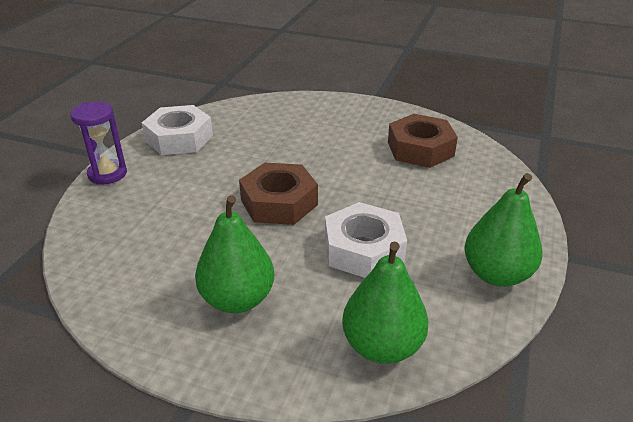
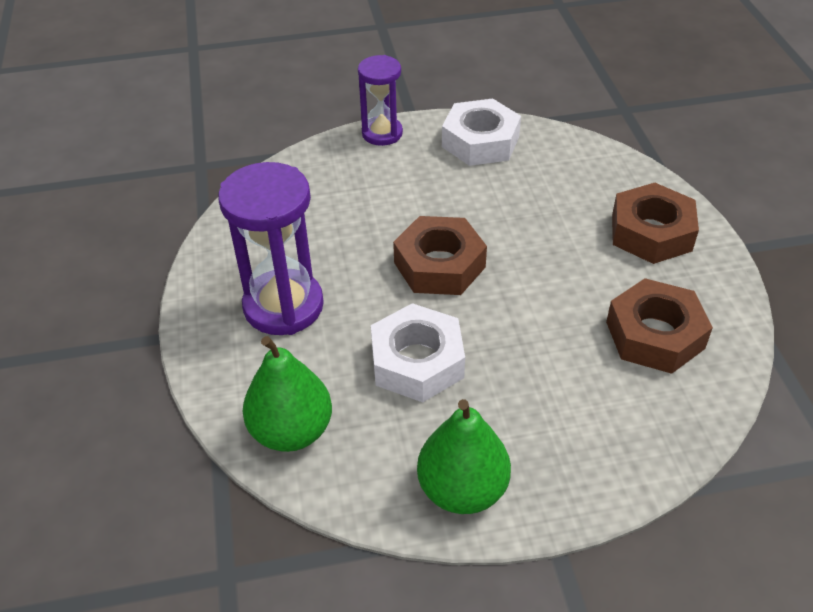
camera: 60 degrees right, 10 degrees up
(237, 299) = (283, 306): green pear -> purple hourglass
(338, 116) = (651, 232): none -> brown nut

